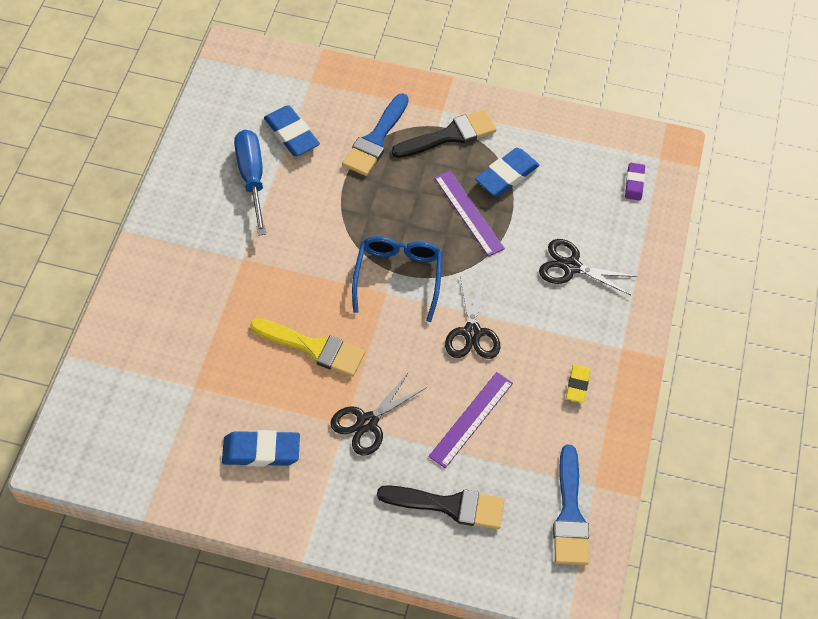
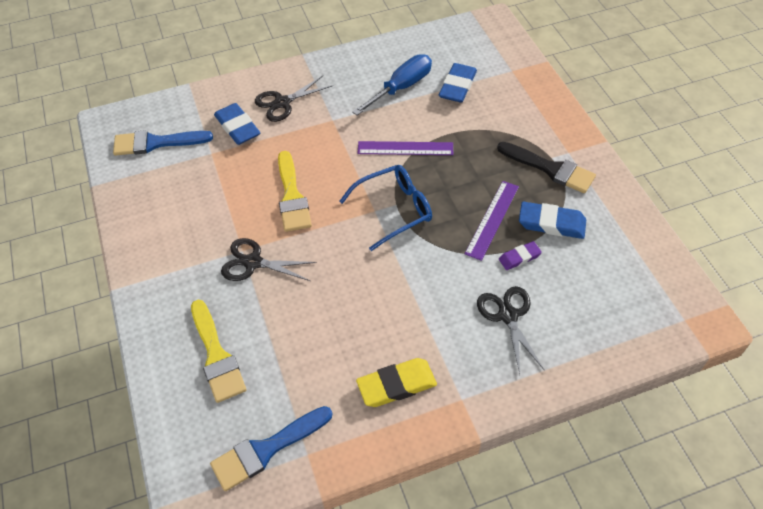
camera: 60 degrees right, 5 degrees down
(261, 451) = (186, 216): blue eraser -> blue eraser (237, 127)
(375, 139) = (501, 130): blue brush -> blue brush (156, 143)
(449, 505) = (216, 356): black brush -> yellow brush
(471, 419) = (305, 327): purple ruler -> purple ruler (405, 148)
(472, 333) = (384, 283): black scissors -> black scissors (282, 103)
(577, 385) = (396, 385): yellow eraser -> yellow eraser, size x1.70
(634, 183) = (637, 315): purple eraser -> purple eraser (519, 257)

